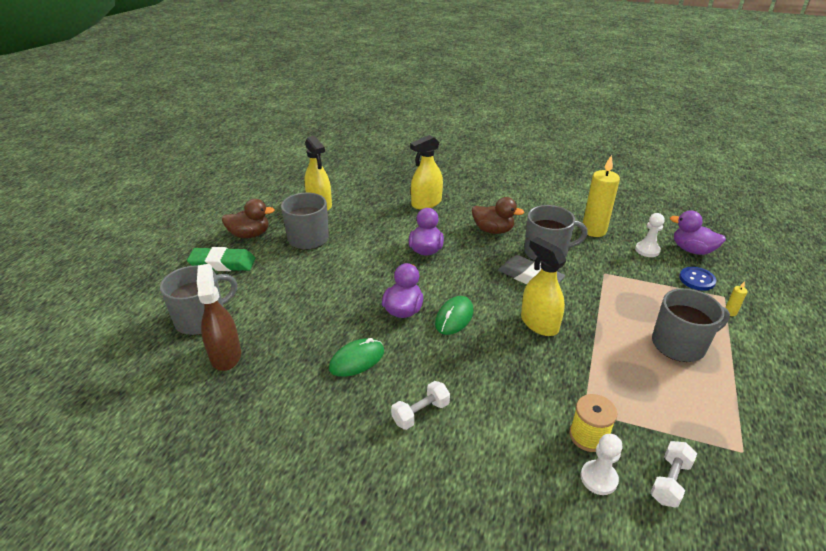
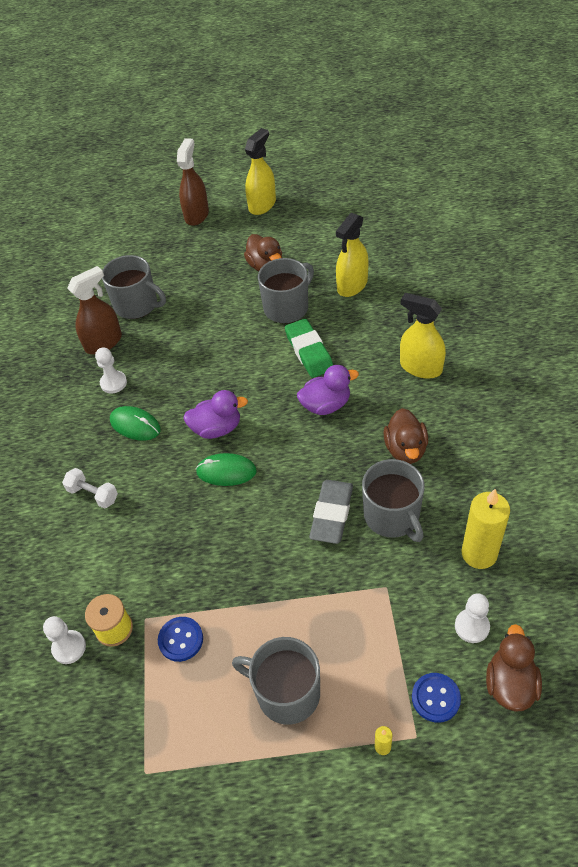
camera: 70 degrees right, 15 degrees up
(133, 251) = (196, 215): none -> brown spray bottle
(222, 263) = (212, 275): green eraser -> green eraser (309, 351)
(288, 361) = (113, 383): none -> white pawn
(539, 323) = (254, 546): yellow spray bottle -> yellow spray bottle (262, 205)
(615, 392) = (180, 639): none -> blue button
(669, 481) = (84, 707): white dumbbell -> none
(679, 344) = (286, 692): grey mug -> grey mug turned 150 degrees clockwise
(692, 250) = (510, 684): purple duck -> brown duck

